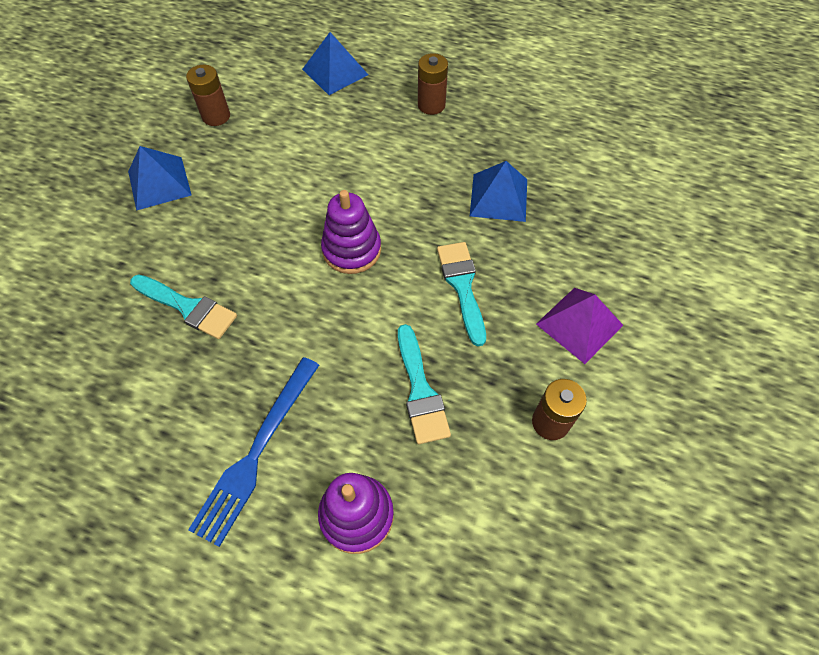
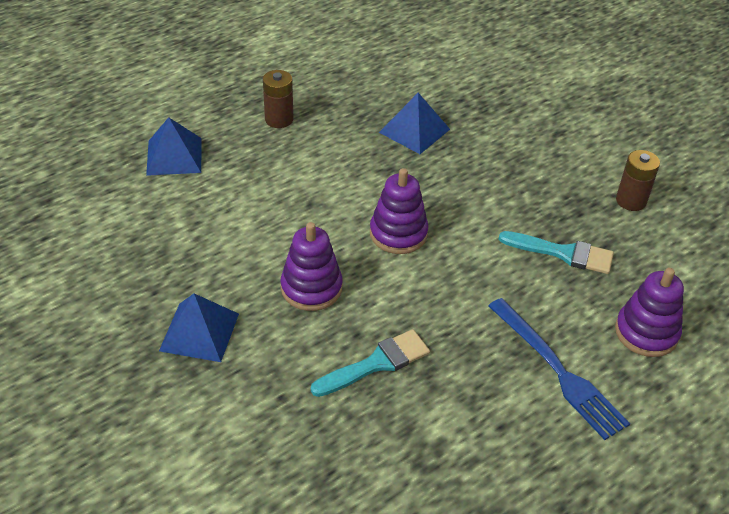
camera: 60 degrees left, 15 degrees down
(216, 116) = (147, 258): brown battery -> none
(246, 224) = (311, 288): none -> purple stacking toy
(462, 286) = (485, 189): turquoise brush -> none
(579, 324) = (562, 149): purple pyramid -> none

